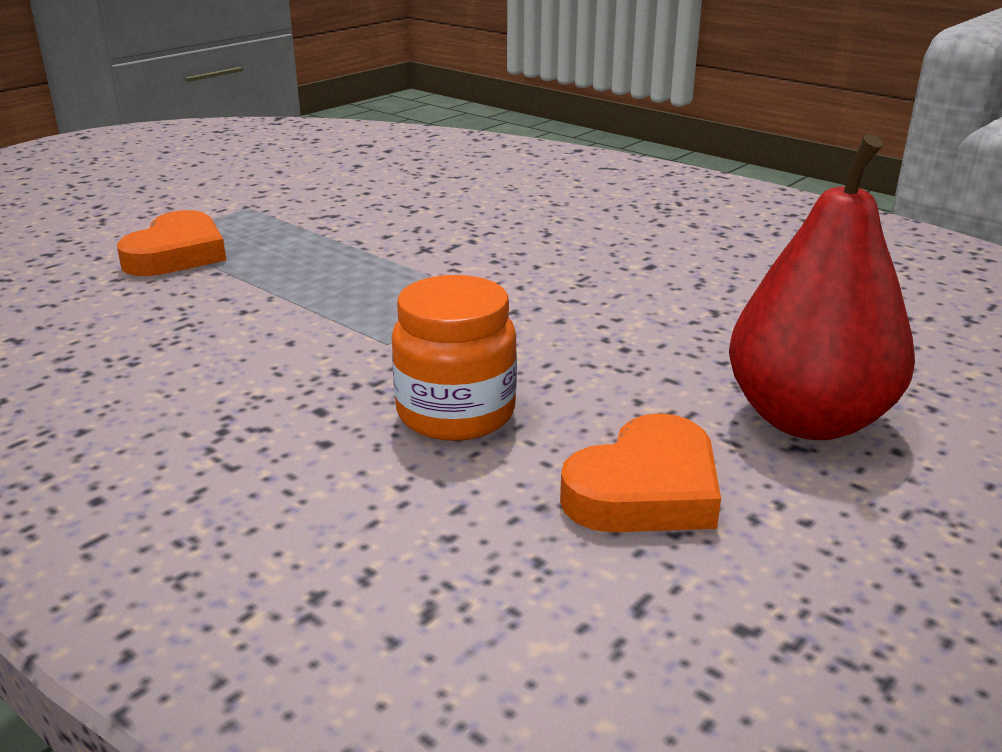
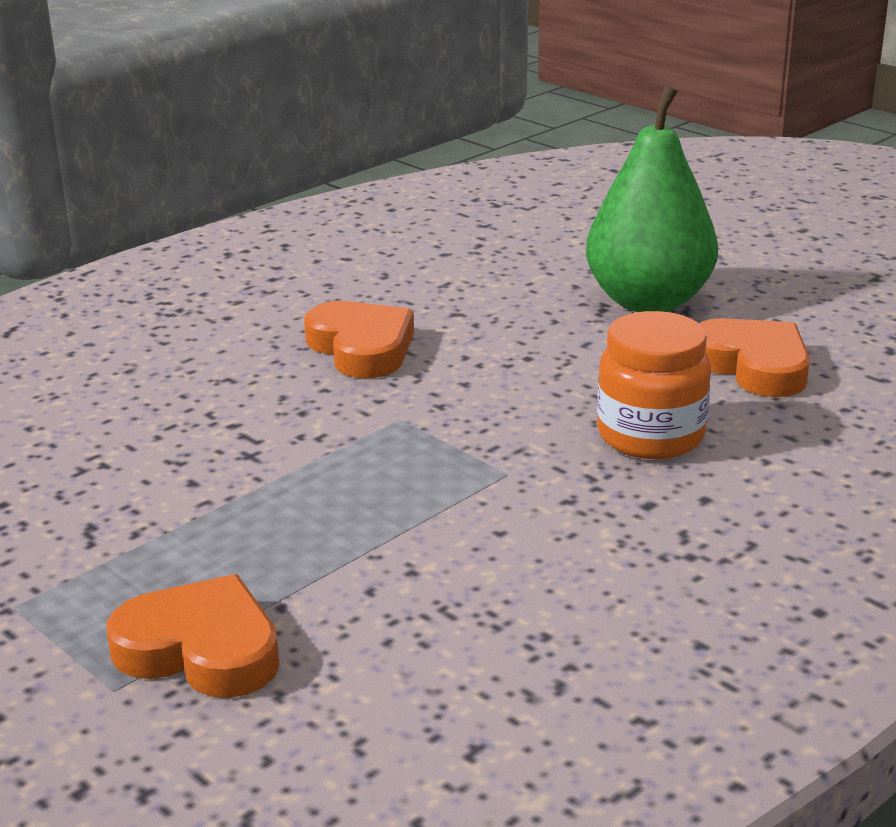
camera: 85 degrees left, 0 degrees up
(618, 274) = (361, 348): none -> orange heart
(807, 419) = (648, 301): red pear -> green pear

